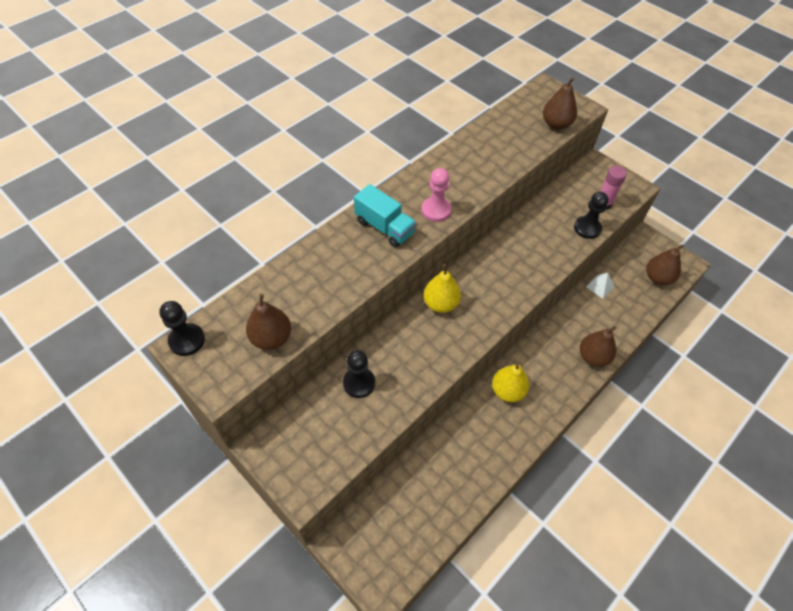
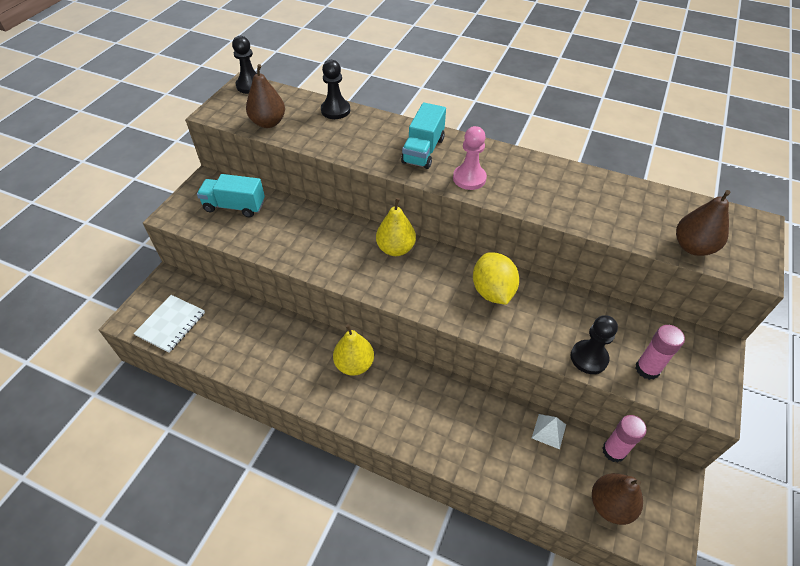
camera: 70 degrees right, 5 degrees down
(320, 425) = (234, 206): none -> turquoise truck
(359, 383) = (283, 217): black pawn -> black pawn (335, 110)
(405, 546) = (171, 324): none -> white notebook
(511, 257) = (492, 291): none -> yellow lemon
(593, 357) = (437, 442): brown pear -> none
(622, 259) = (613, 451): none -> pink glue stick

